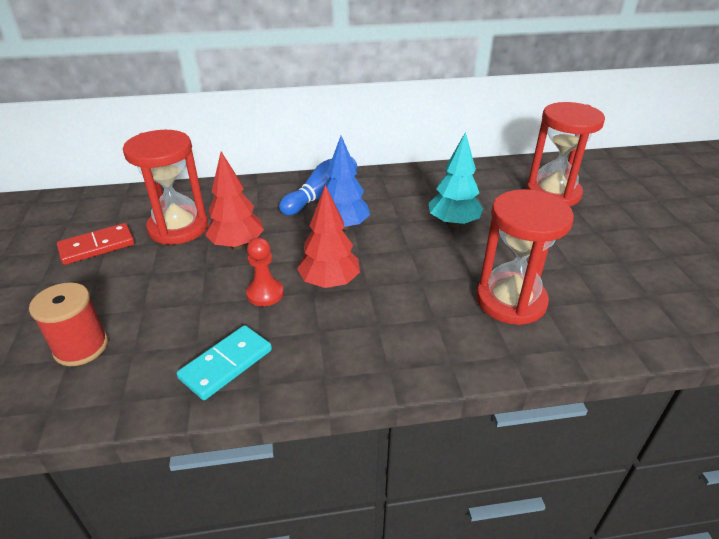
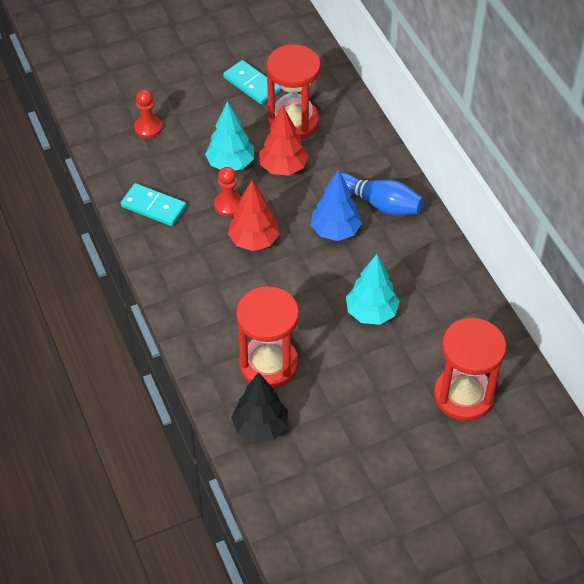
camera: 75 degrees right, 15 degrees up
(81, 347) = (148, 128): red spool -> red pawn
(97, 246) = (251, 84): red domino -> turquoise domino
(203, 282) = (230, 164): none -> turquoise tree
(600, 322) = (260, 427): none -> black tree

